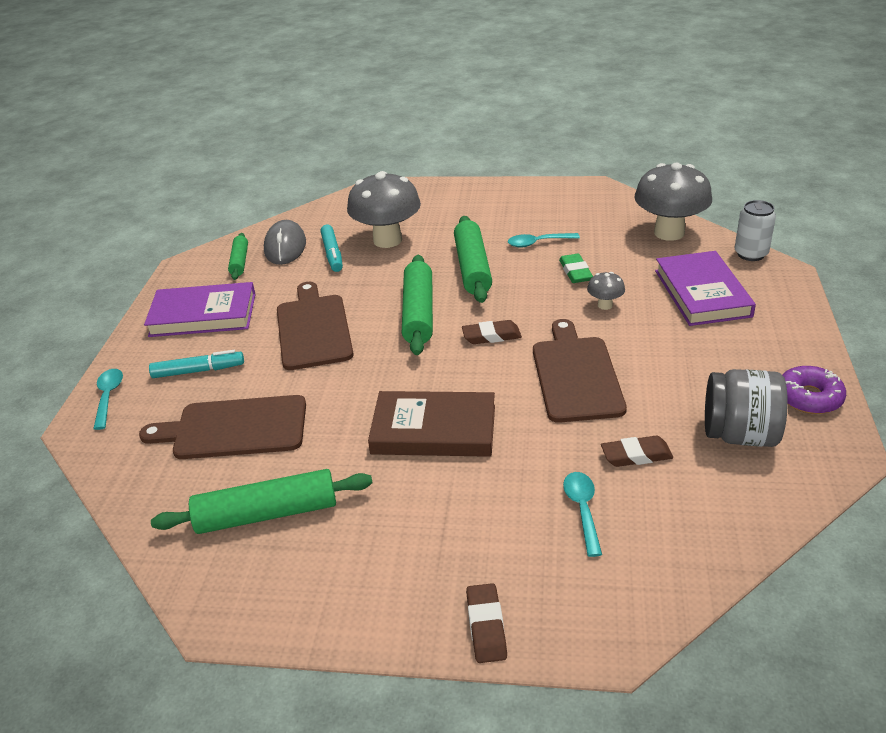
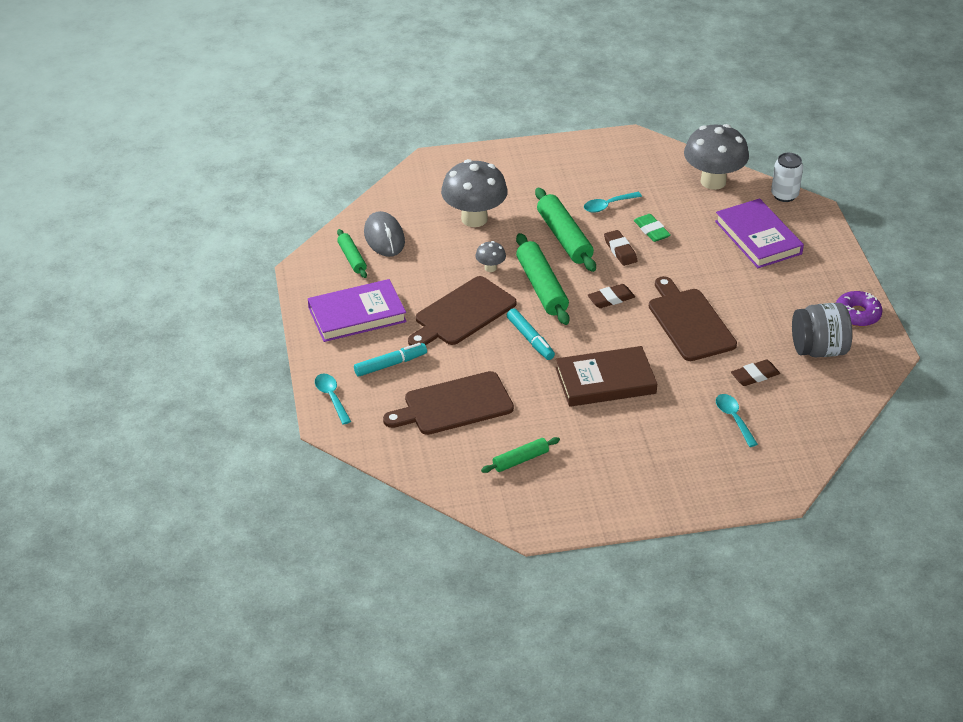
camera: 20 degrees left, 5 degrees up
(267, 514) = (520, 460): green rolling pin -> green rolling pin, size x0.57
(313, 329) = (462, 313): brown cutting board -> brown cutting board turned 105 degrees counterclockwise
(332, 254) = (432, 239): turquoise marker -> turquoise marker (530, 339)
(486, 626) = (704, 499): brown eraser -> brown eraser (620, 250)
(605, 305) = (687, 259): grey mushroom -> grey mushroom (490, 268)

